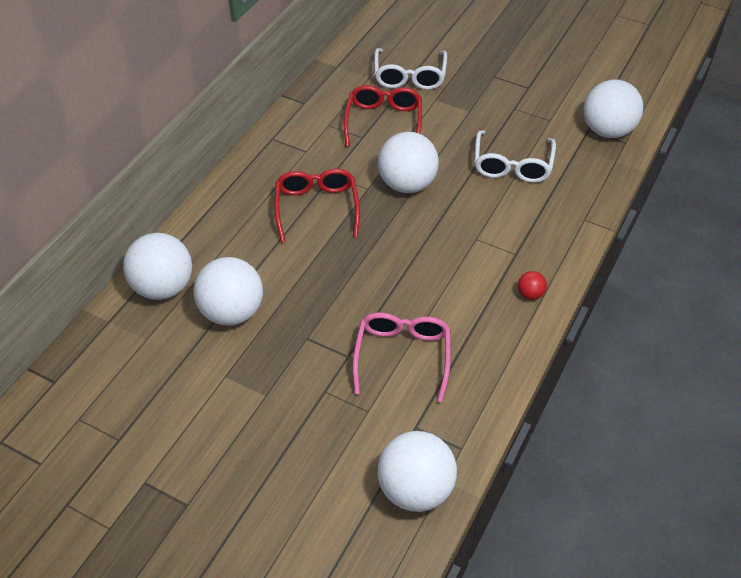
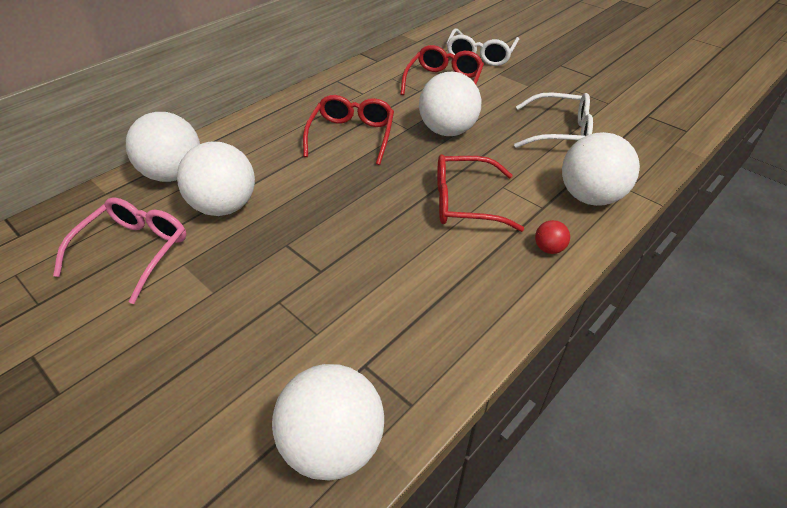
camera: 15 degrees right, 5 degrees down
(402, 356) = (381, 283): pink glasses -> pink glasses (134, 251)
(447, 262) = (464, 202): none -> red glasses
(512, 165) = (560, 132): white glasses -> white glasses turned 105 degrees counterclockwise
(607, 131) = (668, 119): white ball -> white ball (590, 197)

